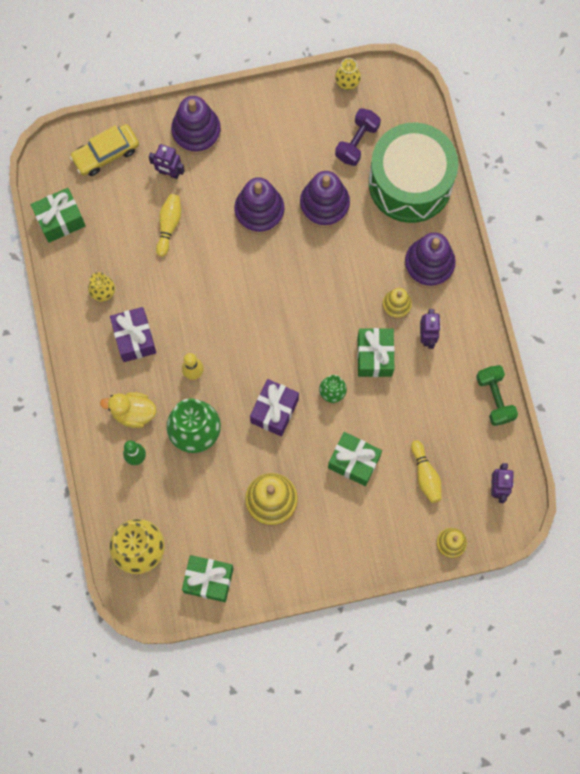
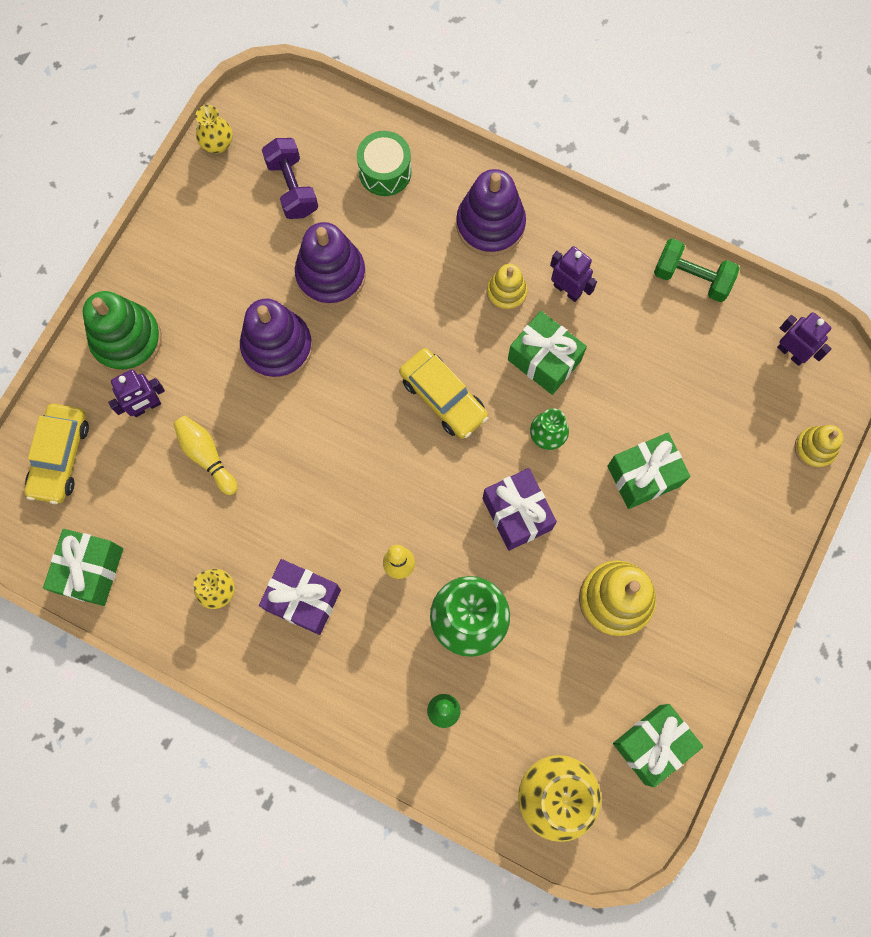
camera: 50 degrees left, 0 degrees up
(133, 412) = (388, 672): yellow duck -> none
(196, 132) = (127, 340): purple stacking toy -> green stacking toy
(306, 320) = (443, 397): none -> yellow car
(410, 183) = (385, 172): green drum -> green drum, size x0.46
(425, 475) = (719, 414): yellow bowling pin -> none

